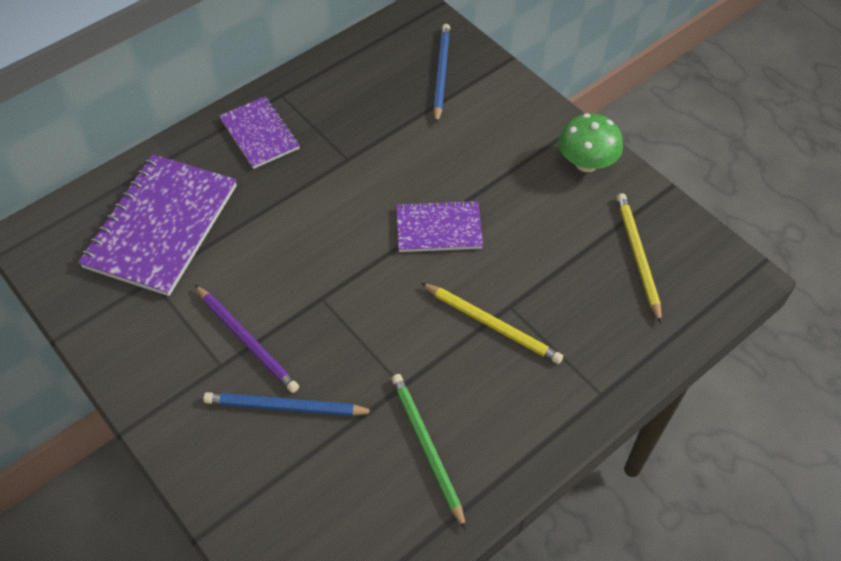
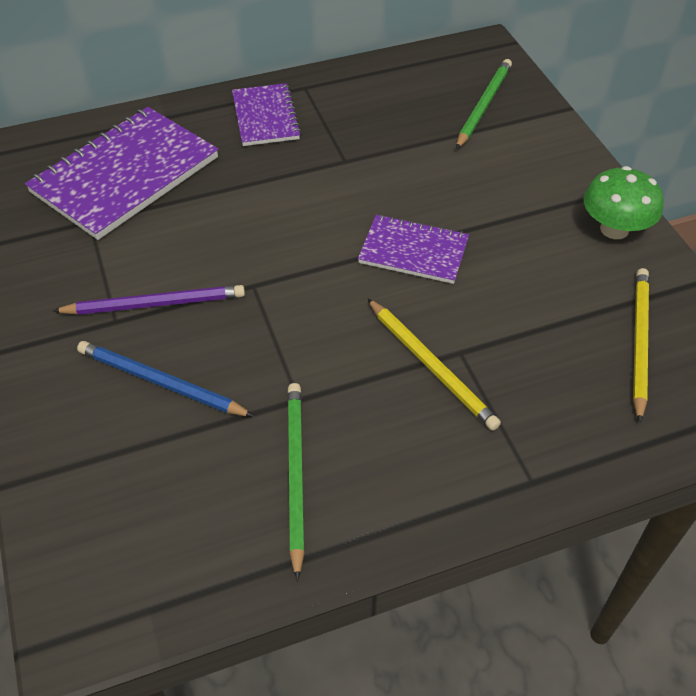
camera: 20 degrees right, 5 degrees down
(246, 340) = (154, 304): purple pencil -> purple pencil turned 75 degrees counterclockwise
(441, 74) = (483, 106): blue pencil -> green pencil

